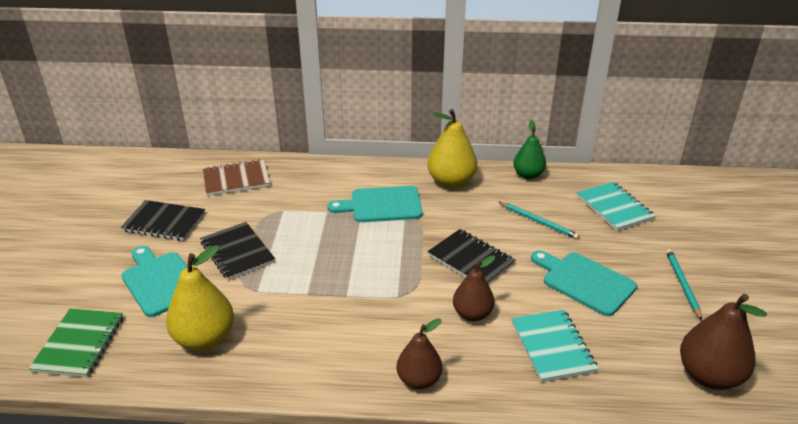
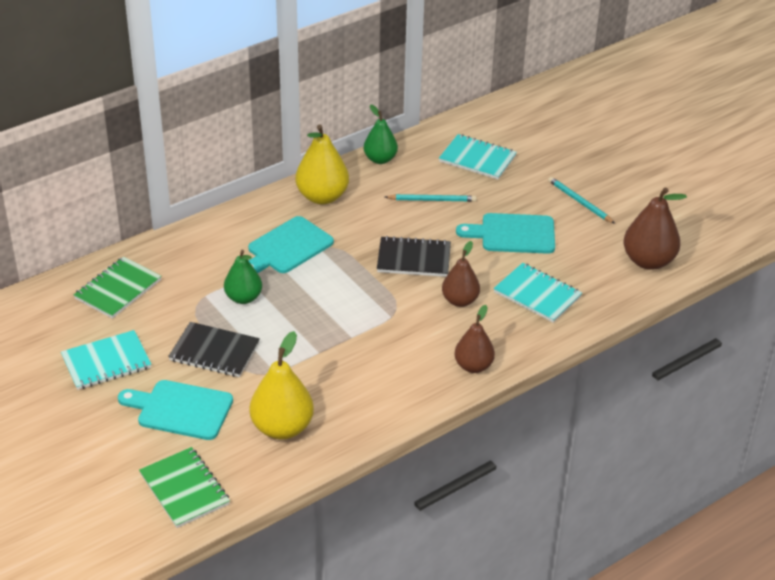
camera: 40 degrees left, 5 degrees up
(164, 222) = (106, 362): black notebook -> turquoise notebook
(236, 180) = (118, 289): brown notebook -> green notebook
(306, 225) = (243, 298): none -> green pear

